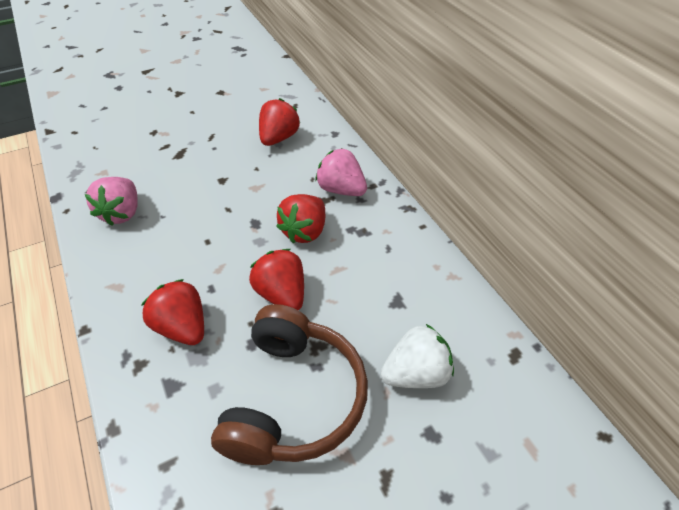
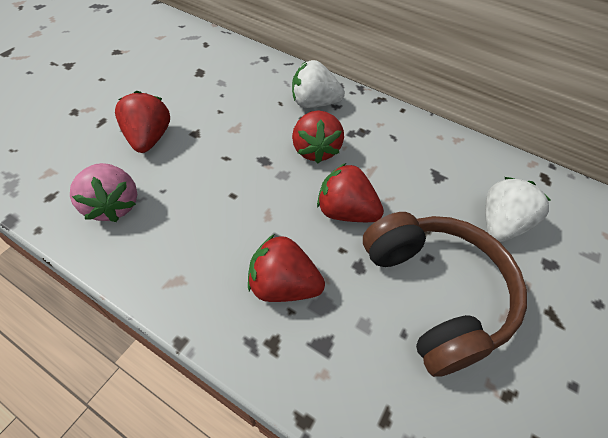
camera: 35 degrees left, 5 degrees up
(278, 138) = (217, 77): red strawberry -> red strawberry (149, 139)
(341, 190) = (314, 103): pink strawberry -> white strawberry

